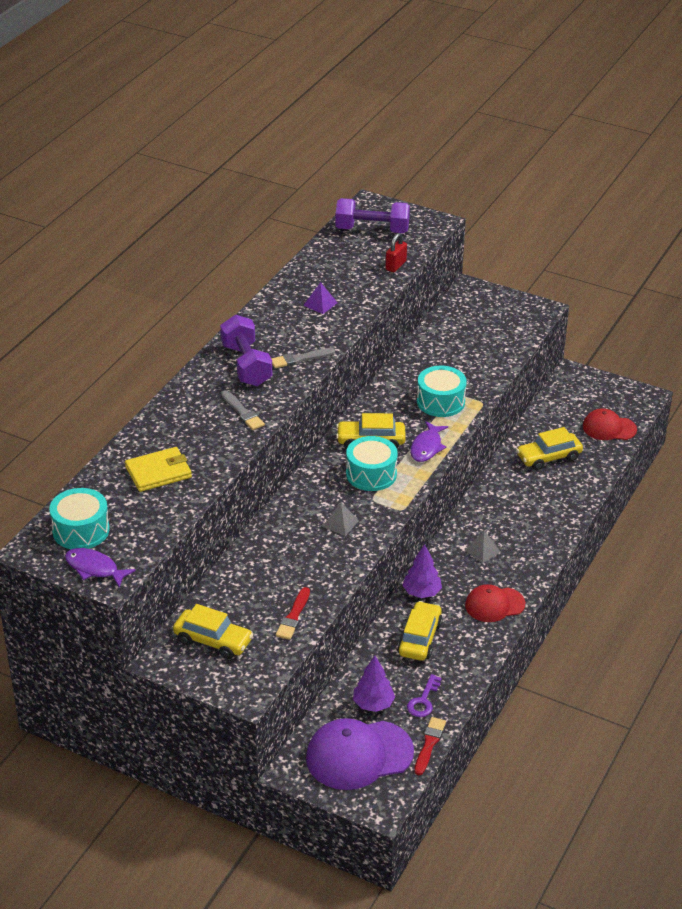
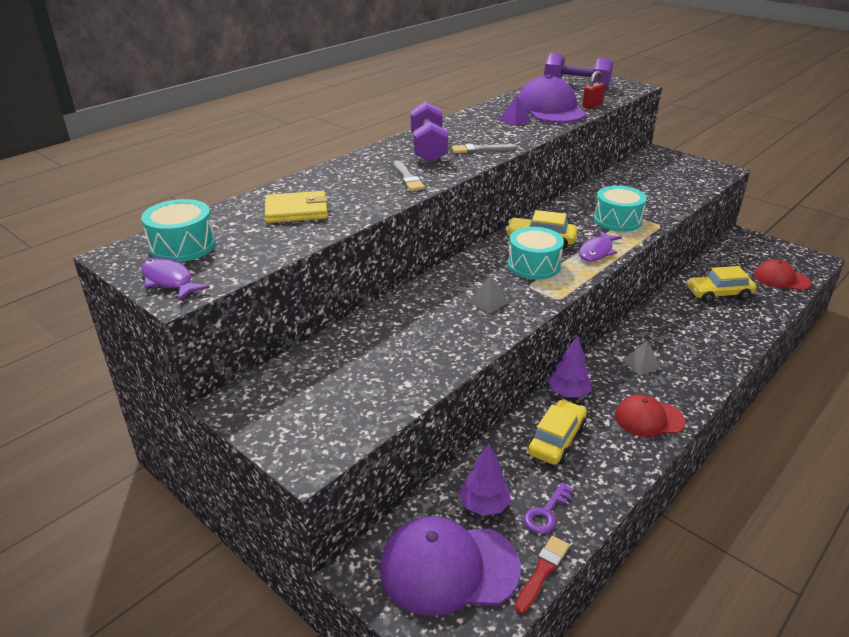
camera: 15 degrees right, 5 degrees down
(213, 641) = (300, 393): yellow car -> none
(293, 616) = (403, 382): red brush -> none
(352, 279) = (550, 109): none -> purple cap

